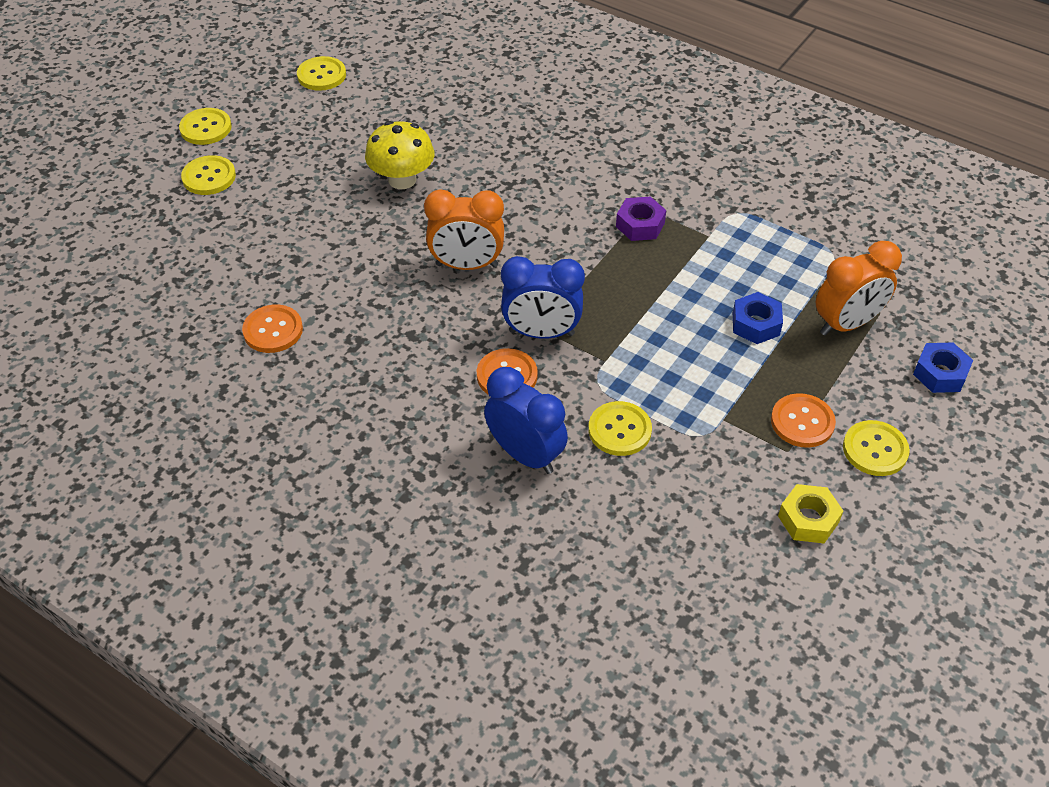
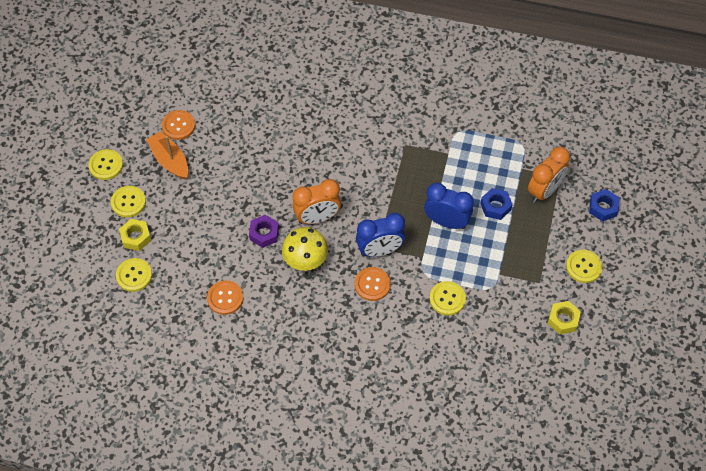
camera: 20 degrees left, 10 degrees up
(193, 220) = (136, 237): none -> yellow nut
(295, 144) = (170, 160): none -> orange boat
(321, 75) = (159, 101): yellow button -> yellow button (134, 275)
(402, 180) = (250, 167): yellow mushroom -> yellow mushroom (305, 260)
(525, 455) = (403, 330): blue clock -> blue clock (446, 222)
(640, 225) = (406, 157): purple nut -> purple nut (264, 233)
(802, 422) = (541, 262): orange button -> orange button (178, 126)

